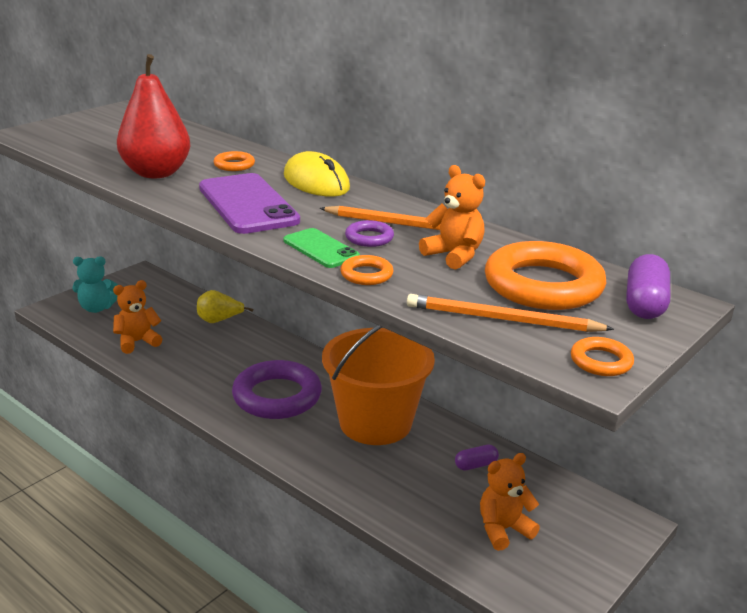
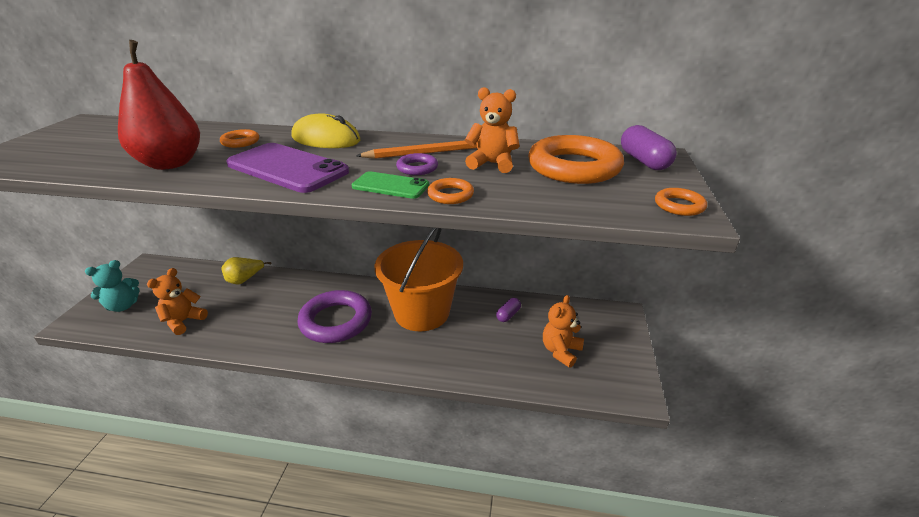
camera: 30 degrees left, 5 degrees up
(503, 319) = (584, 197): orange pencil -> none

